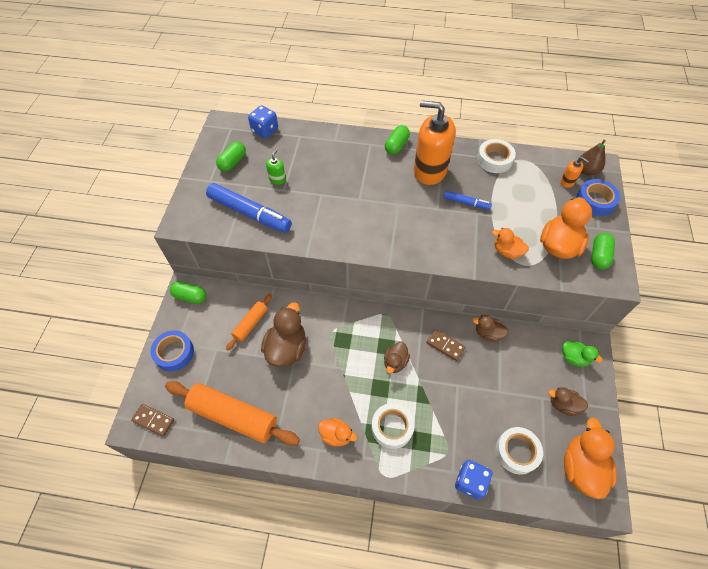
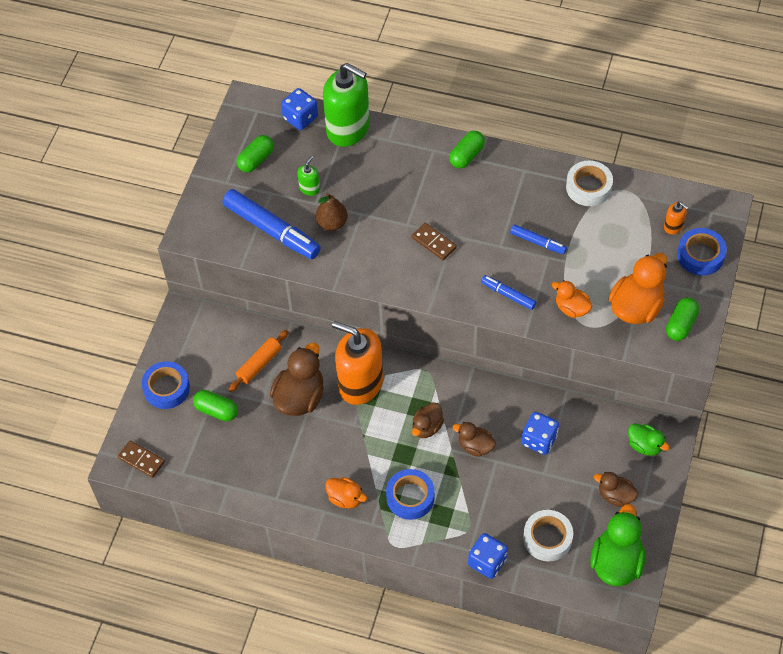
camera: 10 degrees right, 0 degrees up
(190, 296) = (188, 323): green capsule -> green capsule (216, 410)
(233, 416) = (231, 465): orange rolling pin -> none
(302, 135) = (348, 129): none -> green soap dispenser
(392, 427) = (410, 497): white tape -> blue tape
(429, 171) = (502, 195): orange soap dispenser -> orange soap dispenser (360, 383)
(445, 345) = (491, 414): brown domino -> brown domino (434, 243)
(452, 246) = (508, 295): none -> blue marker
(488, 333) = (547, 406): brown duck -> brown duck (475, 446)
(488, 363) = (539, 440): none -> blue dice
(581, 467) = (616, 562): orange duck -> green duck
(586, 171) = (703, 214): brown pear -> brown pear (332, 223)

